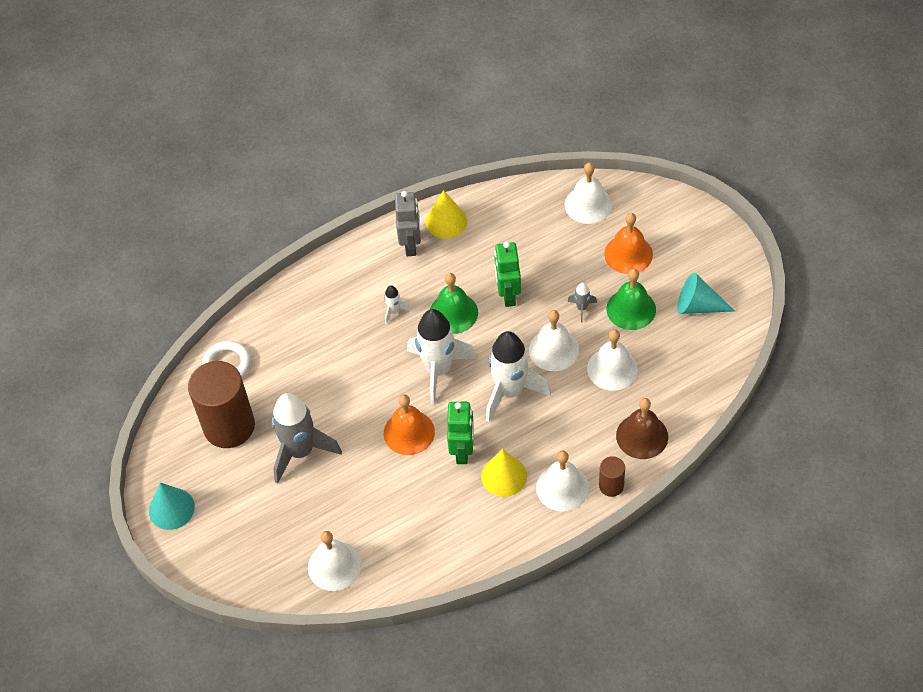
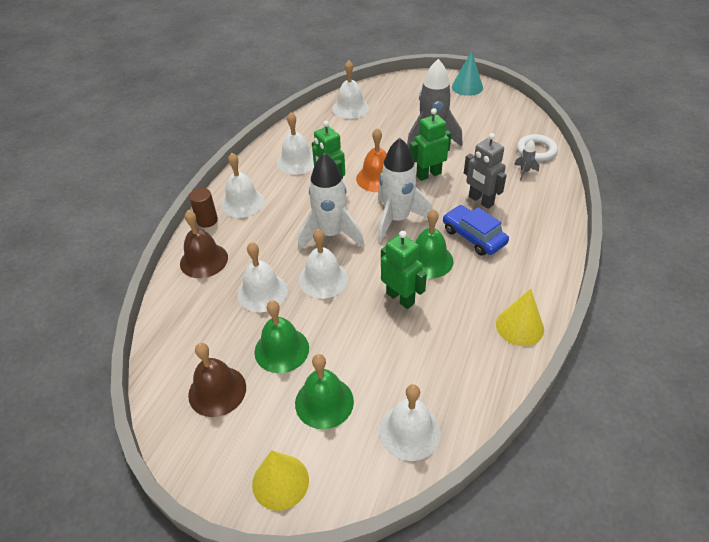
camera: 140 degrees right, 10 degrees down
(229, 426) = (489, 127): brown cylinder -> none
(357, 403) = (428, 175): none -> green robot
(394, 311) = (473, 236): white rocket -> blue car
(411, 245) = (522, 289): grey robot -> grey robot (480, 201)
(466, 513) = (297, 161): none -> white bell
(504, 476) = (289, 189): yellow cone -> yellow cone (280, 482)
(582, 308) = (327, 324): grey rocket -> grey rocket (524, 171)
(628, 254) = (324, 402): orange bell -> green bell
(698, 306) = (217, 391): turquoise cone -> brown bell

